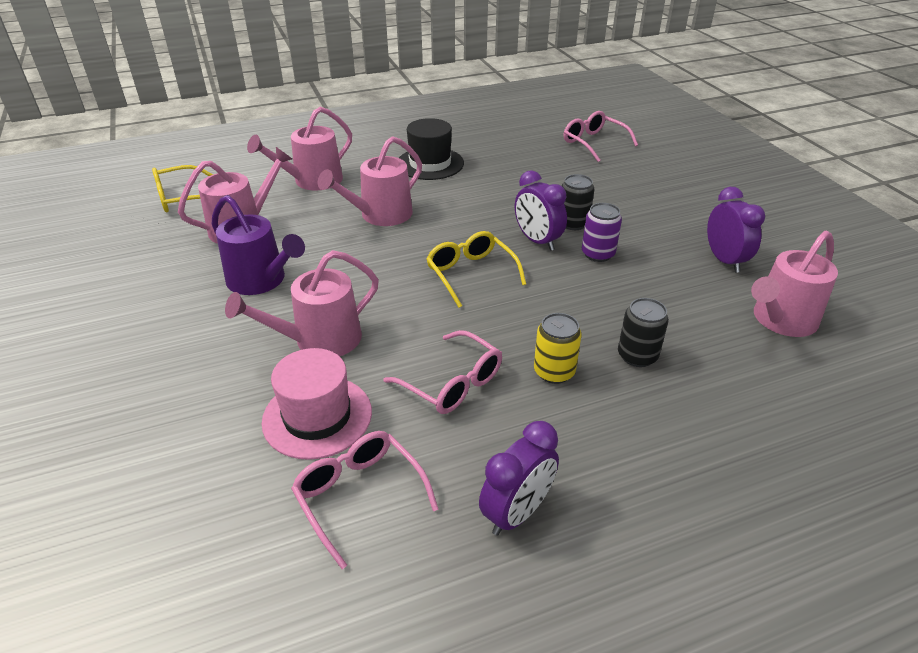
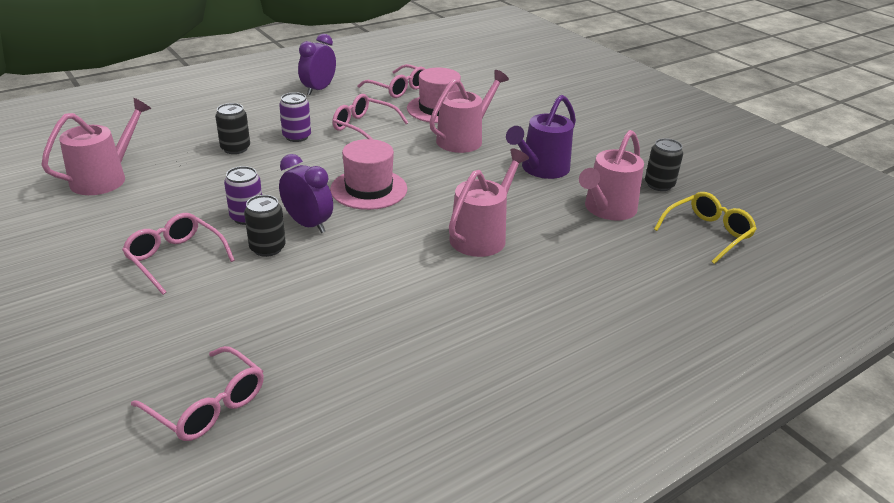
camera: 165 degrees right, 5 degrees down
(156, 247) = (659, 185): none -> black can
(261, 280) = (541, 169): purple watering can -> purple watering can turned 75 degrees counterclockwise
(312, 181) = (593, 272): pink watering can -> none
(430, 164) = (463, 320): black hat -> none
(470, 273) = (368, 189): yellow glasses -> pink hat
(554, 372) = (297, 136): yellow can -> purple can
(651, 222) = (175, 258): none -> pink glasses
(724, 260) = (117, 223): purple clock -> none

